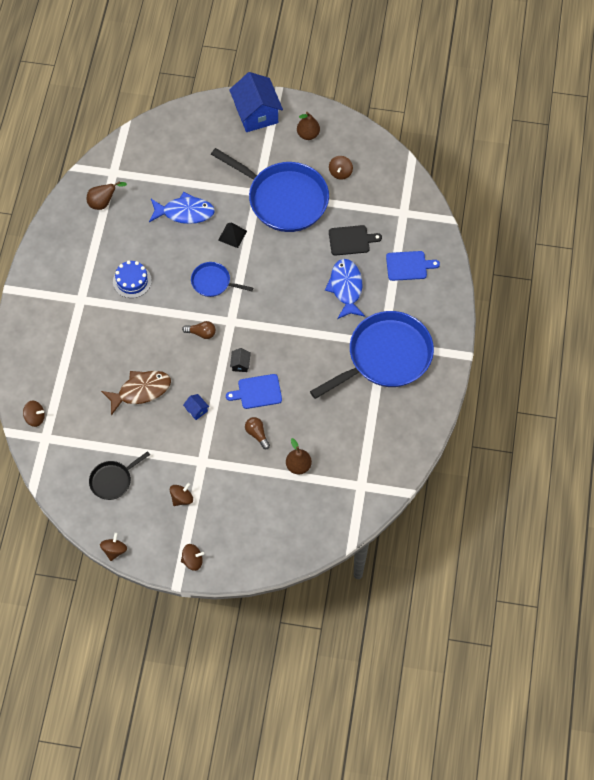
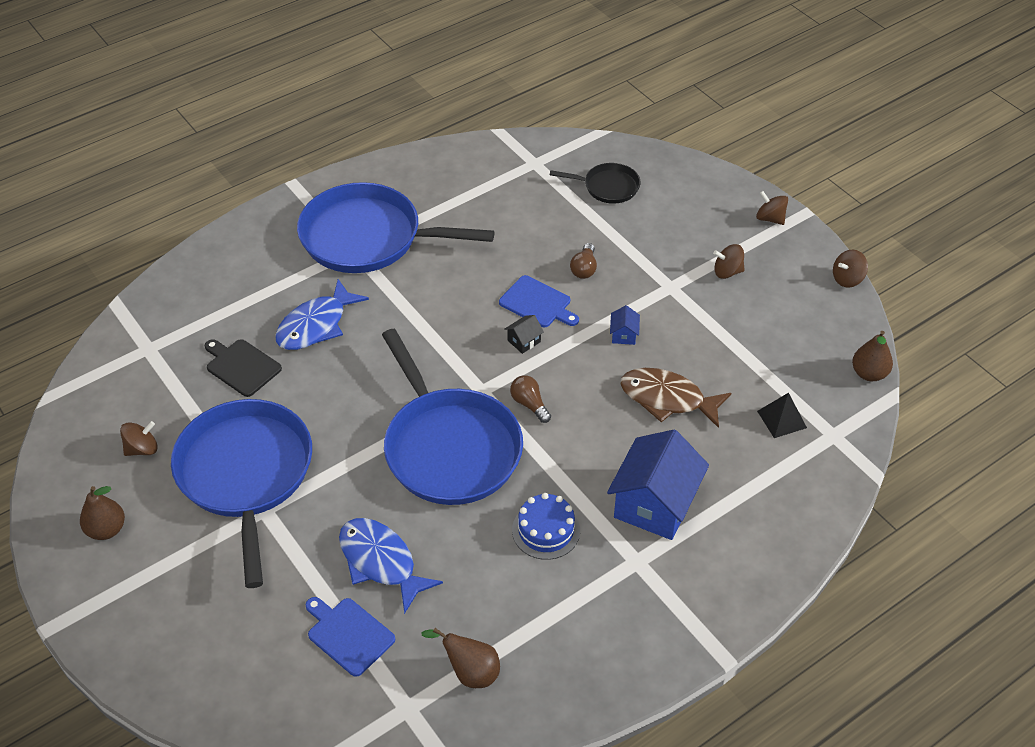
camera: 135 degrees left, 15 degrees down
(35, 417) = (827, 466): brown spinning top -> none
(112, 480) = (789, 338): black pan -> black pan (608, 187)
(213, 282) = (450, 448): blue pan -> blue pan, size x2.09
(232, 235) = (360, 483): black pyramid -> black pyramid (782, 419)
(256, 114) = (122, 619): blue house -> blue house (655, 504)
(298, 466) = (575, 216): brown pear -> brown pear (869, 373)
(408, 266) = (224, 295): blue cutting board -> blue cutting board (348, 634)

